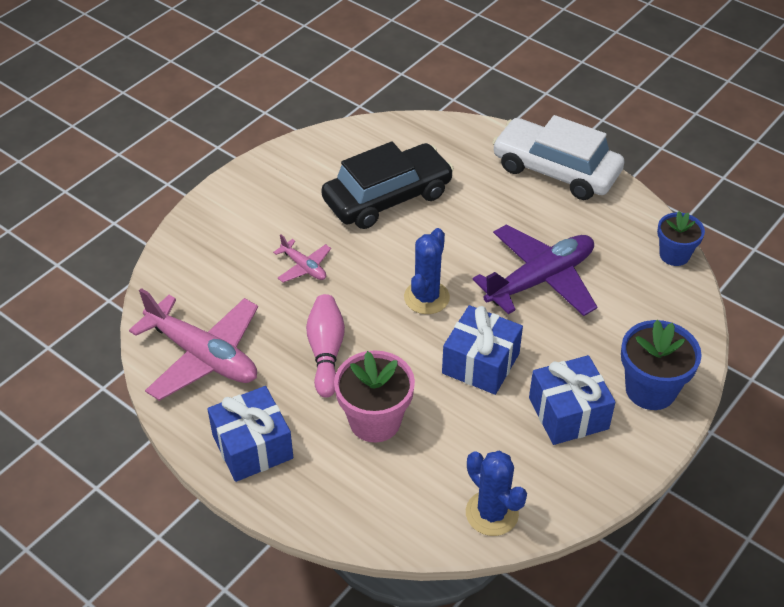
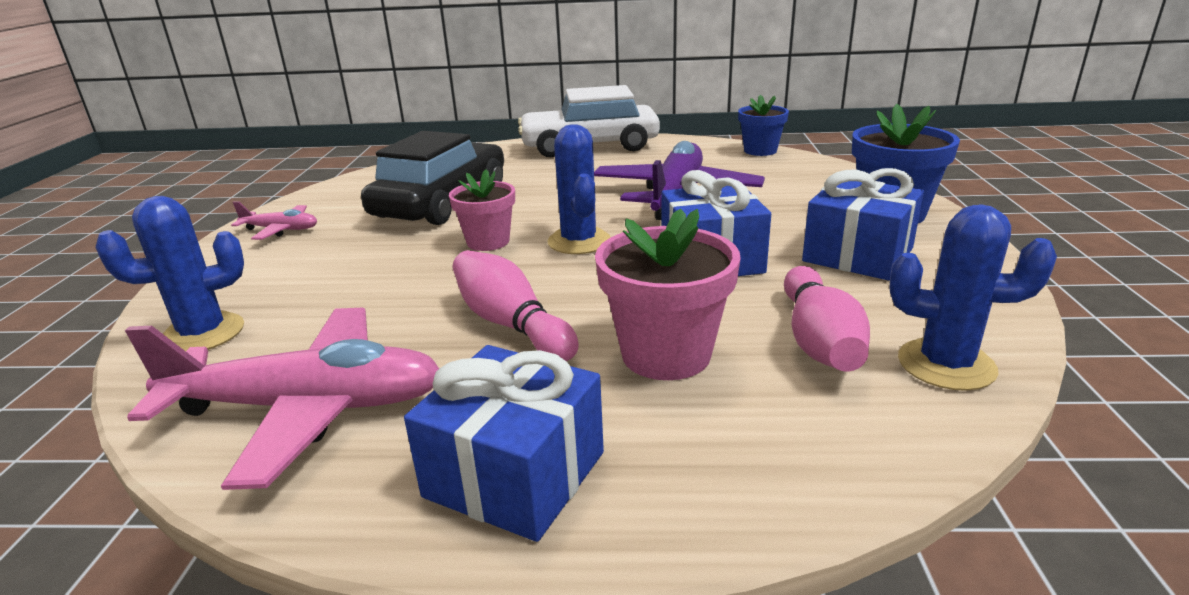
camera: 35 degrees left, 20 degrees down
(187, 269) = (202, 334): none -> blue cactus
(304, 267) = (393, 273): pink plane -> pink plane (281, 230)
(376, 265) = (488, 242): none -> pink flower pot
(455, 460) = (819, 340): none -> pink bowling pin

